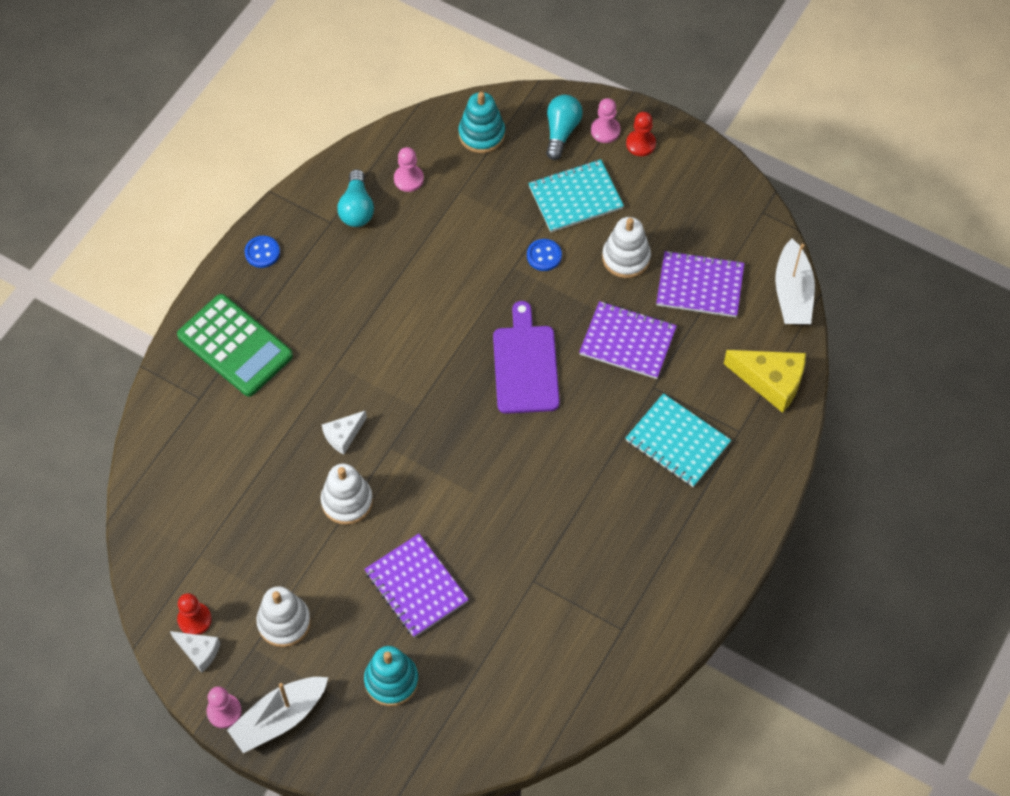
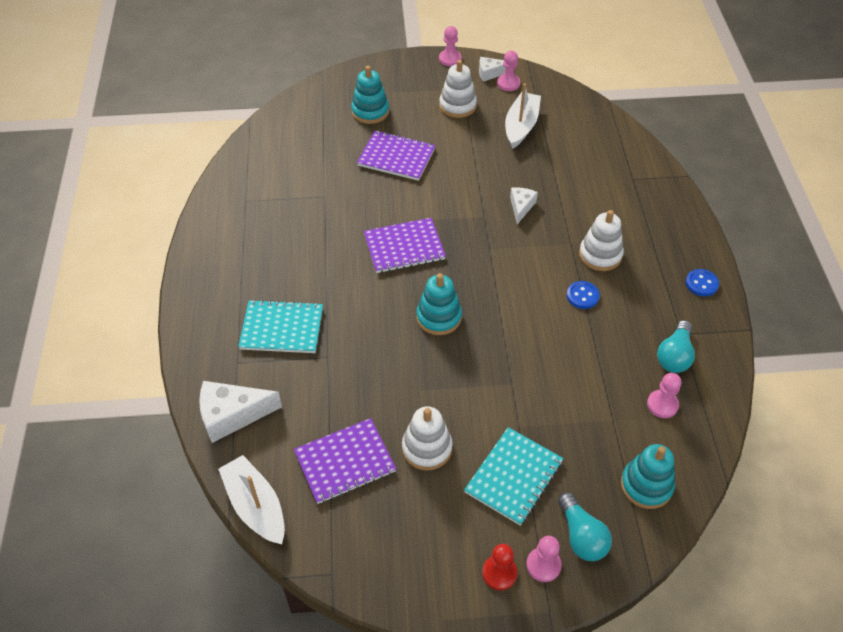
camera: 145 degrees right, 10 degrees down
(194, 619) = (508, 83): red pawn -> pink pawn
(235, 346) = (647, 217): green calculator -> none
(279, 718) = (417, 70): white boat -> white boat (521, 126)
(347, 501) = (481, 175): white stacking toy -> white stacking toy (600, 255)
(357, 208) = (674, 356): turquoise light bulb -> turquoise light bulb turned 120 degrees counterclockwise
(525, 365) = (439, 317): purple cutting board -> turquoise stacking toy
(544, 256) = (496, 408): blue button -> blue button (582, 296)
(627, 341) = (373, 379): purple notebook -> purple notebook (404, 247)
(771, 382) = (232, 415): yellow cheese -> white cheese

